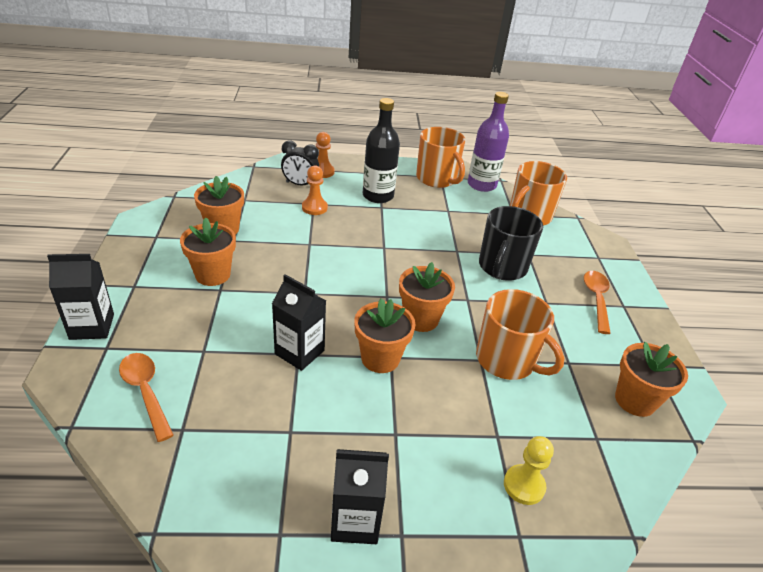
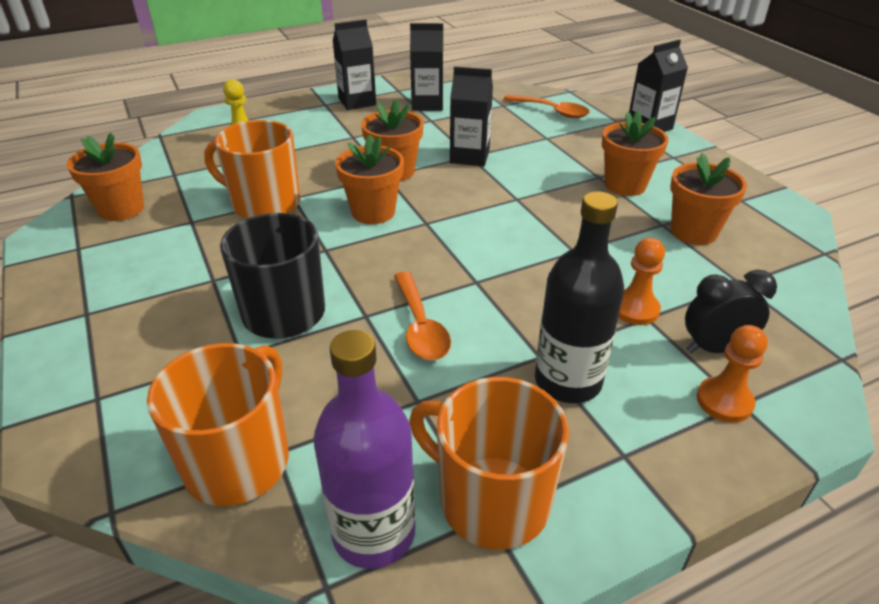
camera: 160 degrees right, 0 degrees up
(268, 471) = (427, 104): none -> black carton
(596, 299) = (130, 309): orange spoon -> orange spoon (420, 326)

